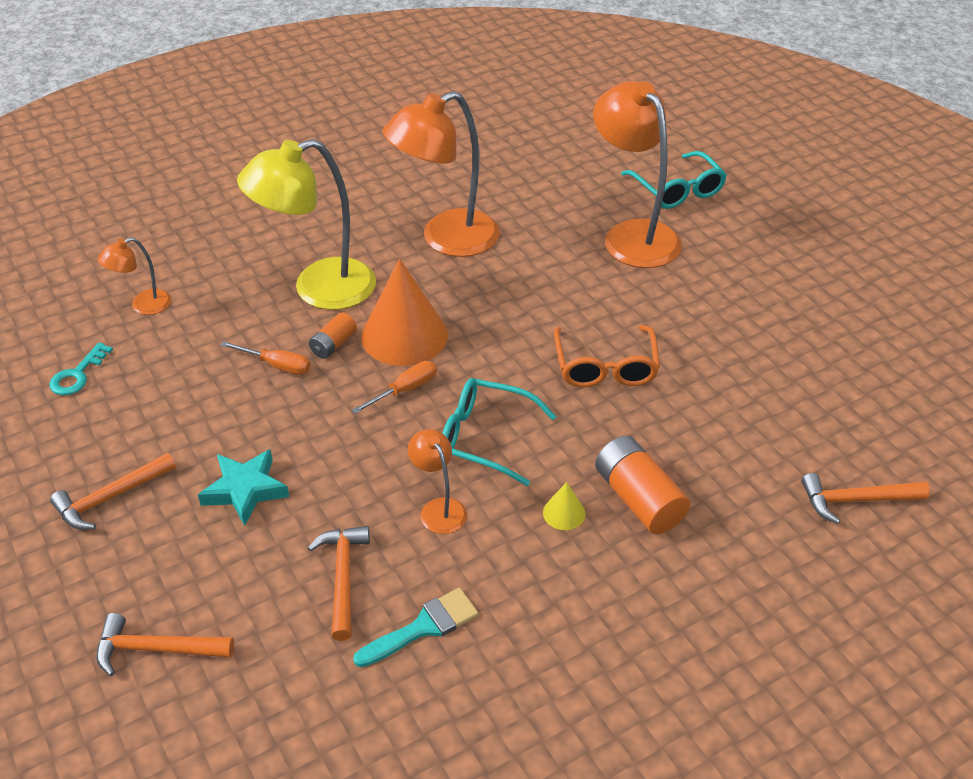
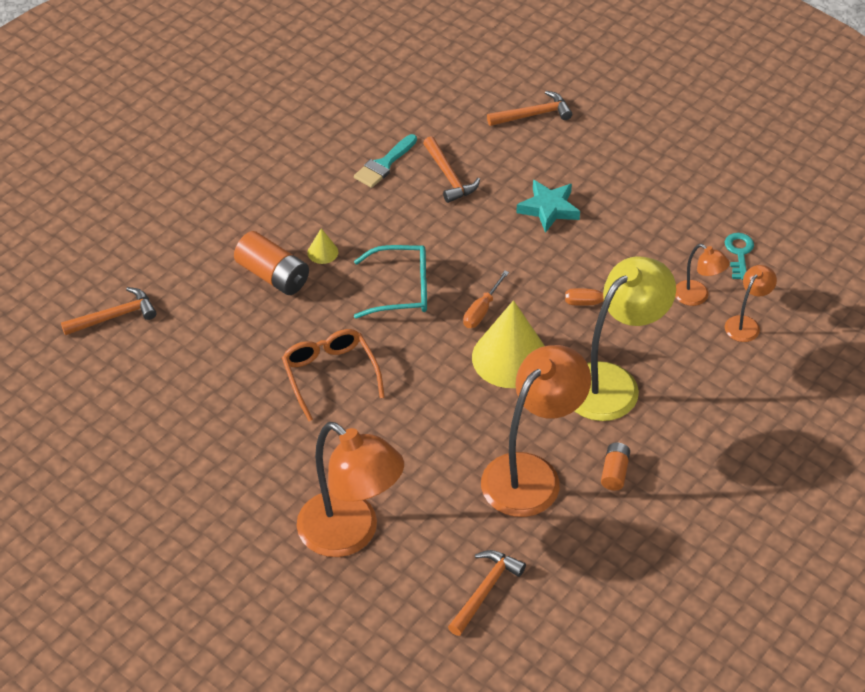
camera: 160 degrees right, 5 degrees up
(111, 498) = (633, 181): orange hammer -> orange hammer (485, 590)
(333, 344) = (563, 333): orange battery -> orange battery (614, 472)
(404, 335) = (510, 358): orange cone -> yellow cone
(439, 508) = (410, 232): orange lamp -> orange lamp (697, 297)
(677, 190) = (320, 617): turquoise glasses -> none

